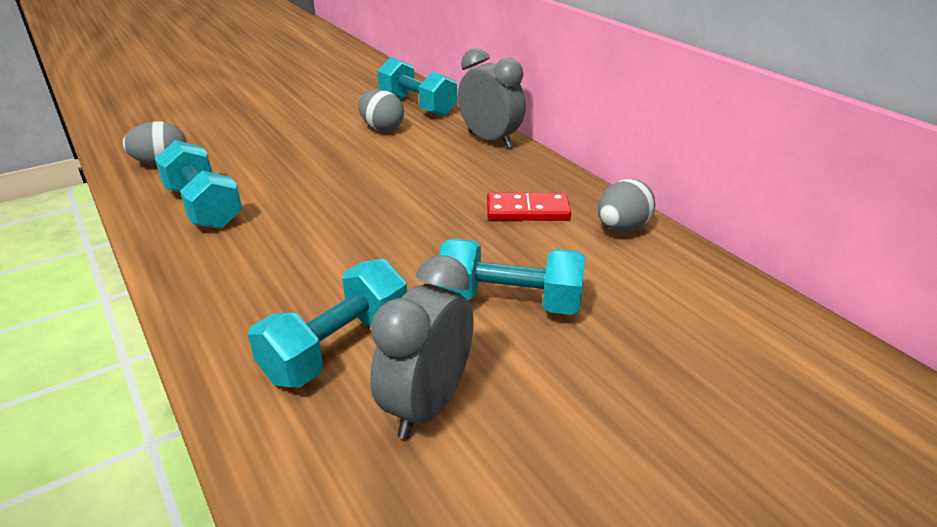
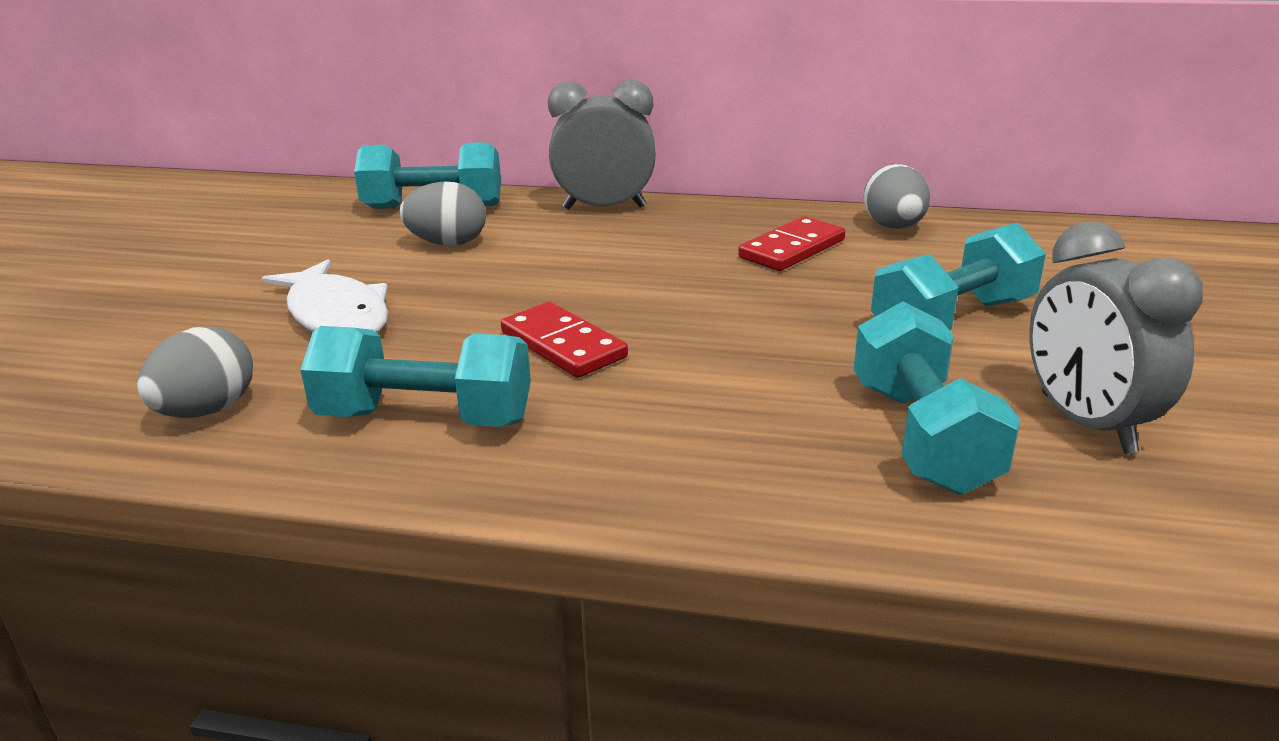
camera: 45 degrees left, 5 degrees down
(274, 143) = (336, 315): none -> white fish
(313, 204) = (563, 345): none -> red domino

